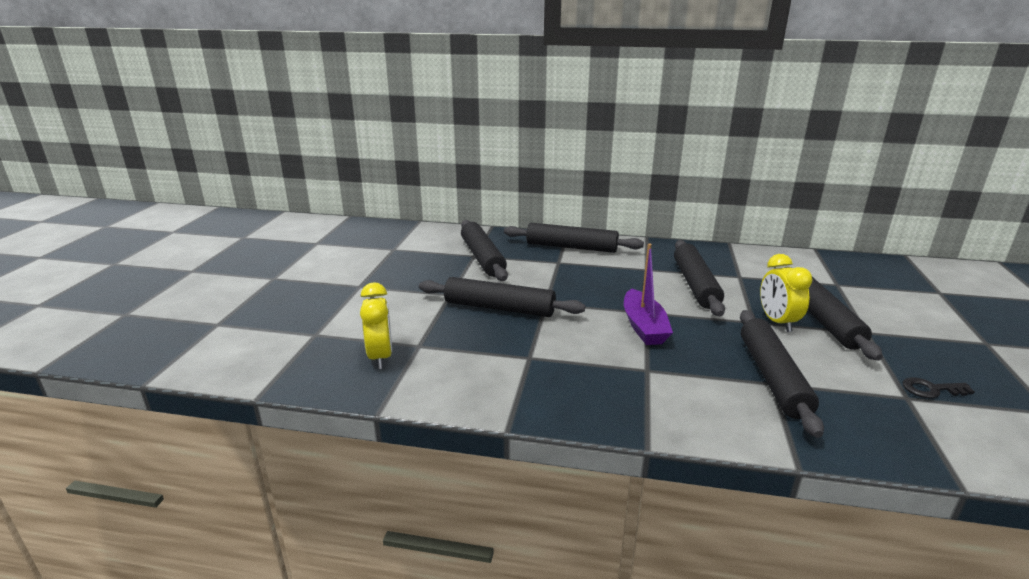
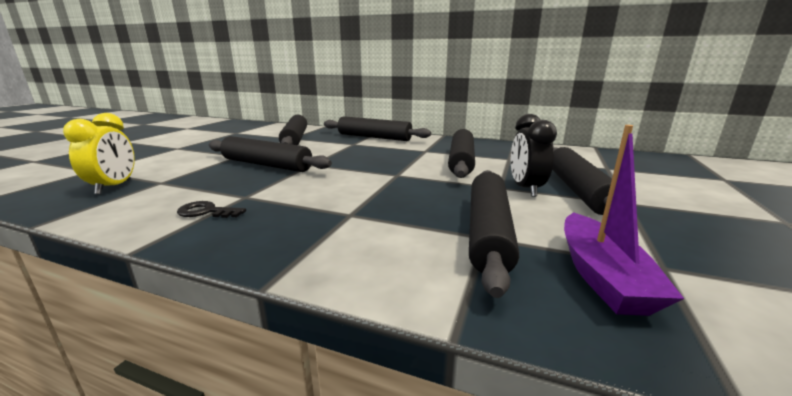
camera: 10 degrees right, 5 degrees down
(644, 327) = (382, 183): purple boat -> purple boat (601, 276)
(777, 322) = (526, 189): yellow clock -> black clock
(931, 389) = (702, 261): black key -> black key (207, 212)

